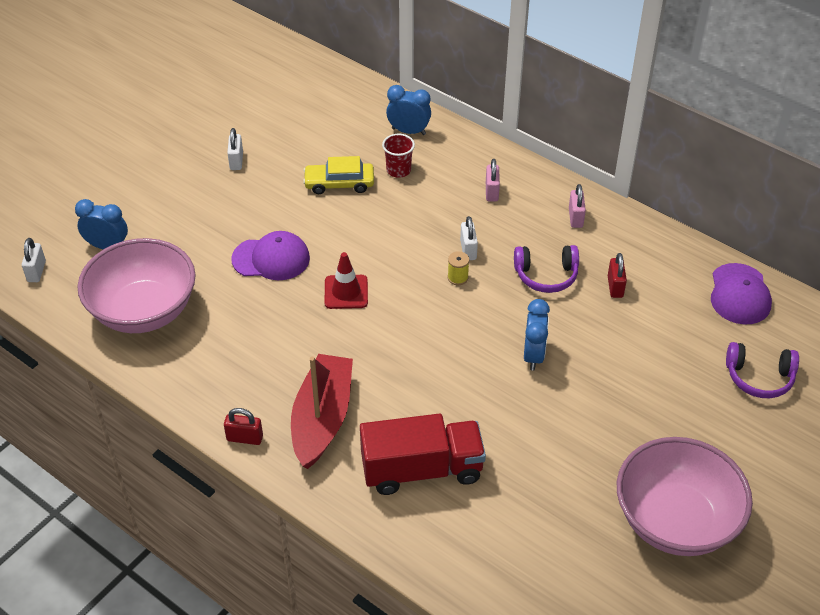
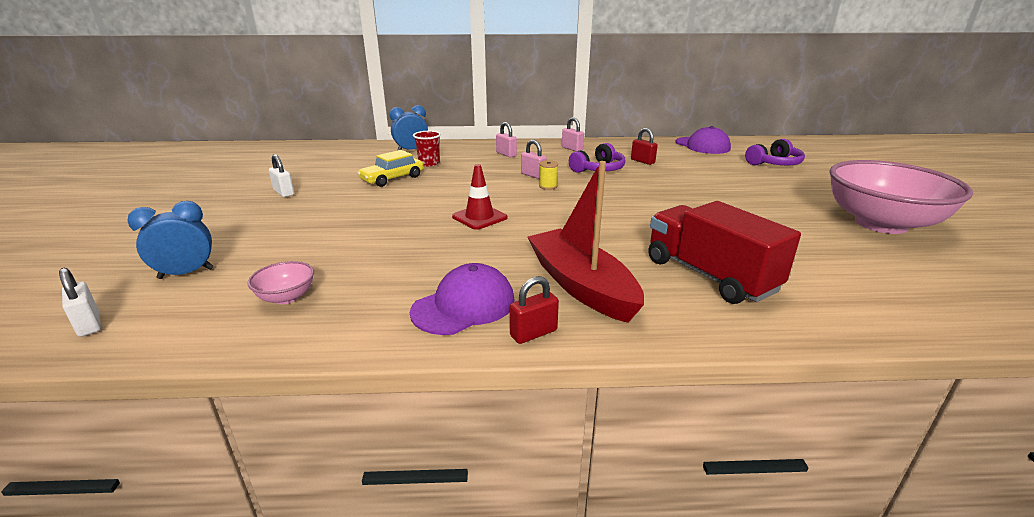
camera: 40 degrees left, 20 degrees down
(144, 311) = (286, 297): pink bowl -> pink bowl, size x0.41
(271, 259) = (387, 224): purple cap -> purple cap (464, 306)
(422, 469) = (709, 275): red truck -> red truck turned 75 degrees counterclockwise
(468, 250) = (533, 175): white padlock -> pink padlock
(533, 355) = (657, 197): blue clock -> none

